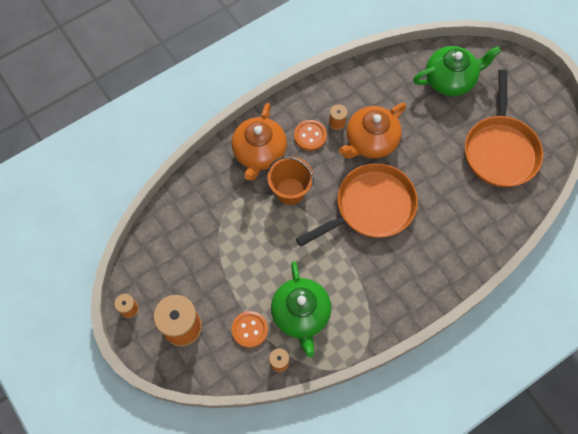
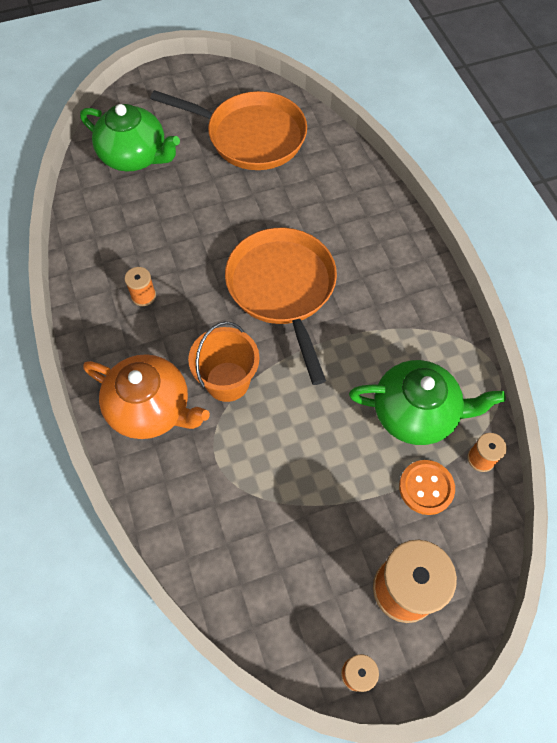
camera: 75 degrees left, 5 degrees down
(310, 136) = (150, 334): orange button -> none
(370, 141) = (187, 264): orange teapot -> none
(450, 79) = (135, 156): green teapot -> green teapot turned 120 degrees clockwise

